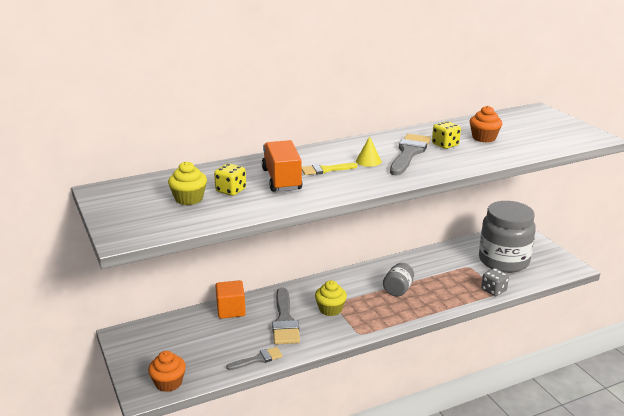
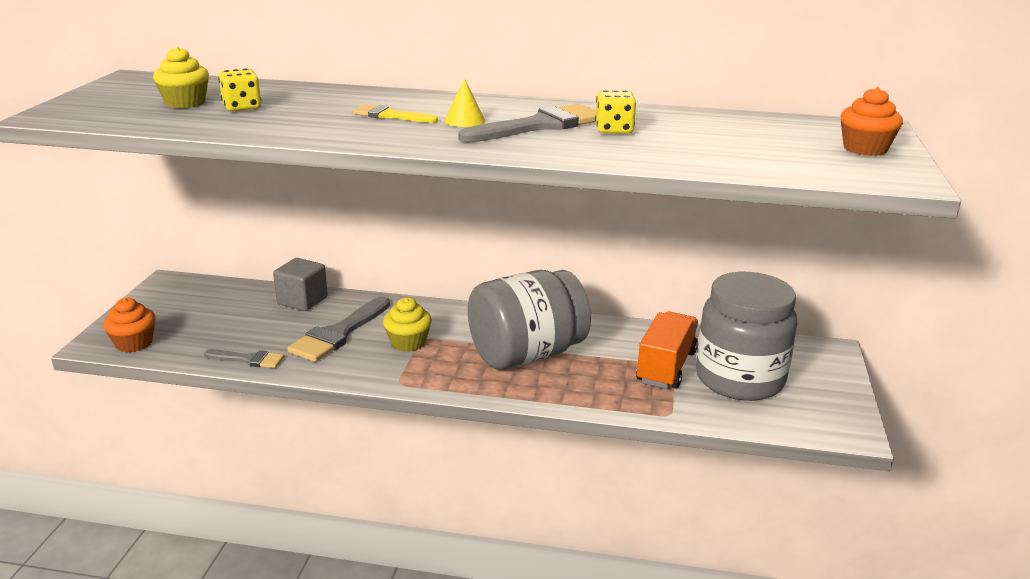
camera: 35 degrees right, 0 degrees up
(231, 310) = (302, 300): orange cube -> grey cube
(282, 179) = (318, 112): orange truck -> orange truck (666, 367)
(398, 289) = (526, 354): grey jar -> grey jar, size x2.12
(484, 138) = (694, 136): orange cupcake -> orange cupcake (865, 149)
(493, 290) = (662, 409): grey dice -> none

